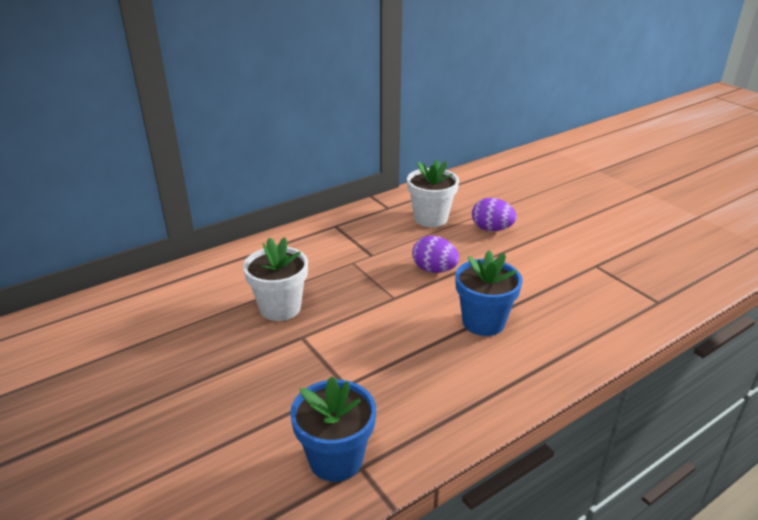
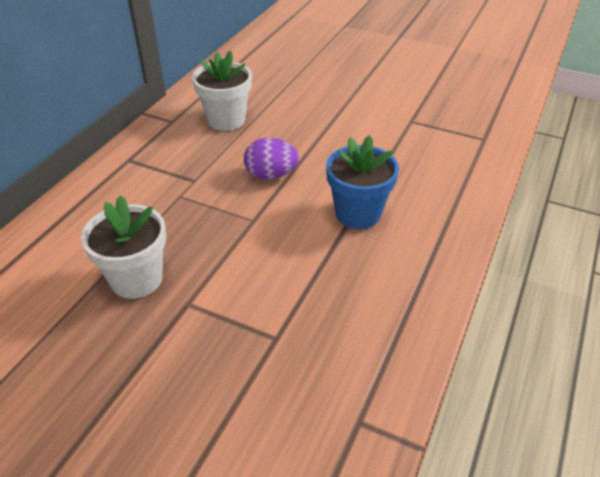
camera: 30 degrees left, 10 degrees up
(336, 459) = (328, 425): blue flower pot -> none
(491, 229) = (294, 113): purple egg -> none

